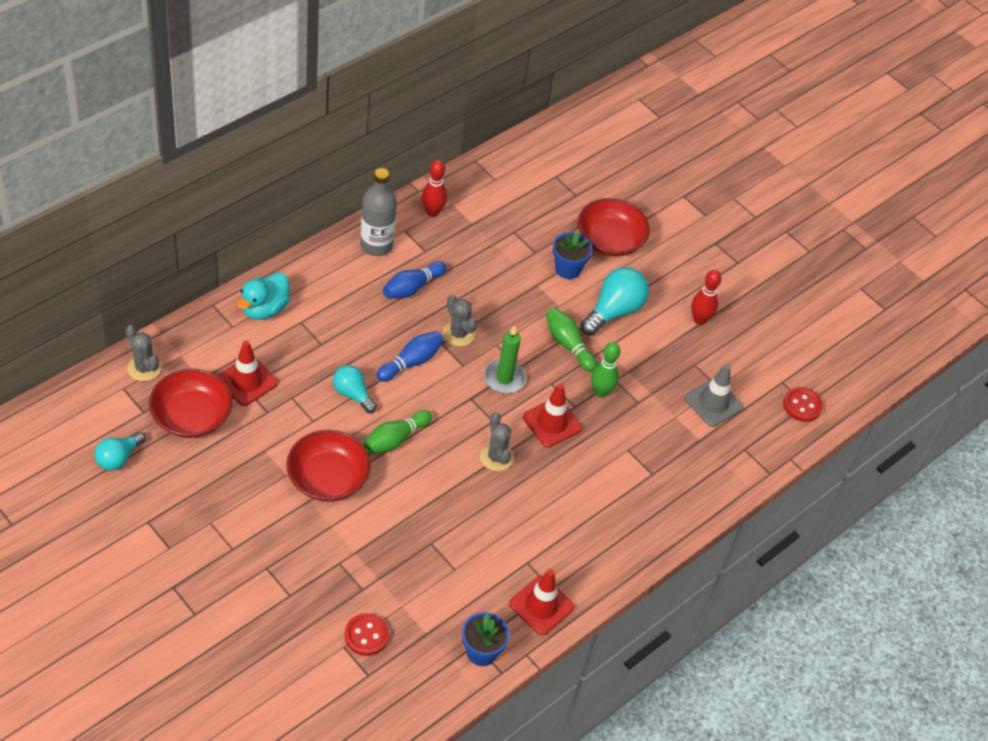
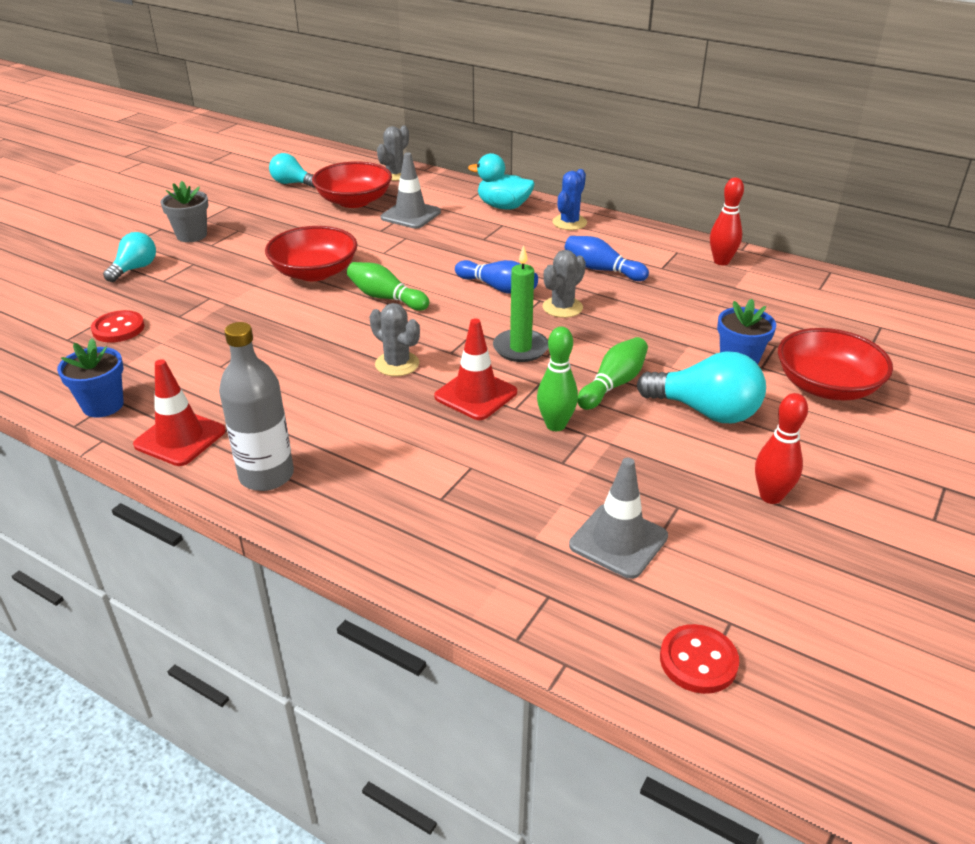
camera: 80 degrees right, 15 degrees down
(203, 562) = (191, 235): none -> grey flower pot
(247, 381) = (410, 215): red traffic cone -> grey traffic cone
(320, 276) = (569, 223): none -> blue cactus
(352, 394) = (430, 265): turquoise light bulb -> turquoise light bulb (135, 269)
(376, 245) = (639, 241): grey bottle -> grey bottle (266, 475)
(496, 457) = (397, 364): grey cactus -> grey cactus turned 75 degrees clockwise

